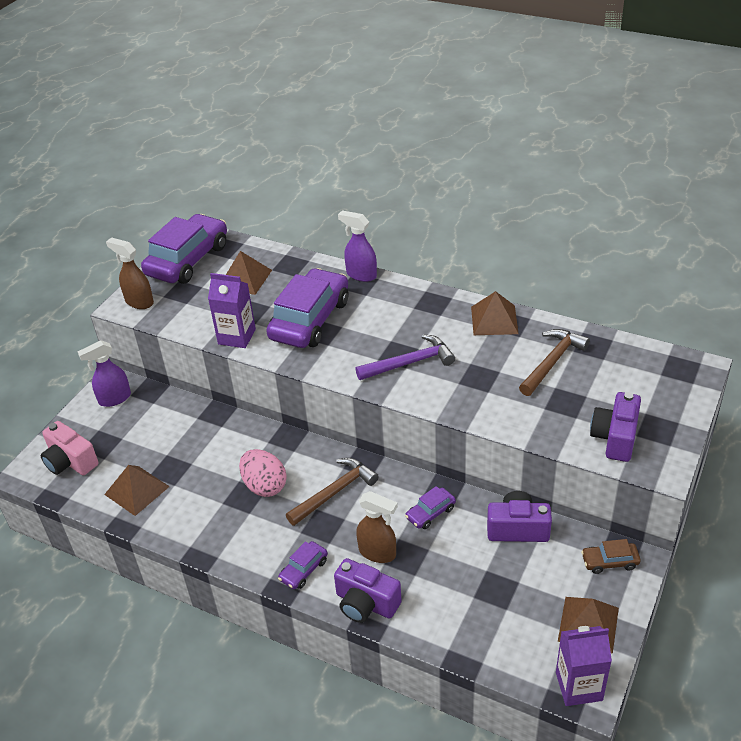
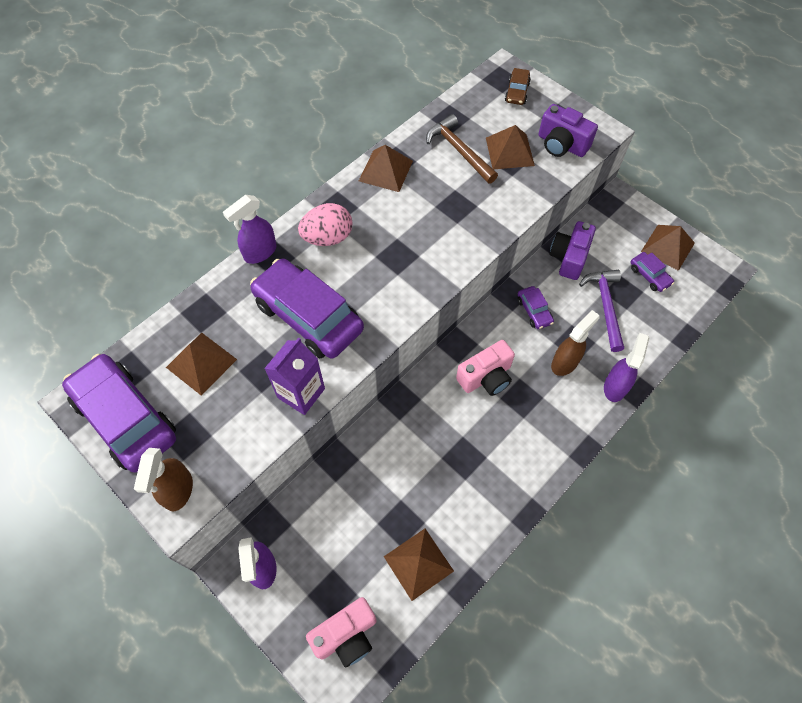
camera: 75 degrees left, 20 degrees up
(139, 302) = (178, 491): brown spray bottle -> brown spray bottle turned 45 degrees counterclockwise
(264, 486) = (457, 435): pink egg -> pink egg (328, 238)
(304, 570) = (568, 425): purple car -> purple car (649, 275)
(335, 492) = (486, 377): brown hammer -> pink camera
(366, 603) = (615, 386): purple camera -> purple spray bottle
(410, 363) = (414, 250): purple hammer -> purple hammer (605, 306)
(577, 399) = (509, 151): none -> brown pyramid
(579, 686) = (717, 272): purple carton -> none
(610, 562) = (616, 213): brown car -> brown car (517, 92)

